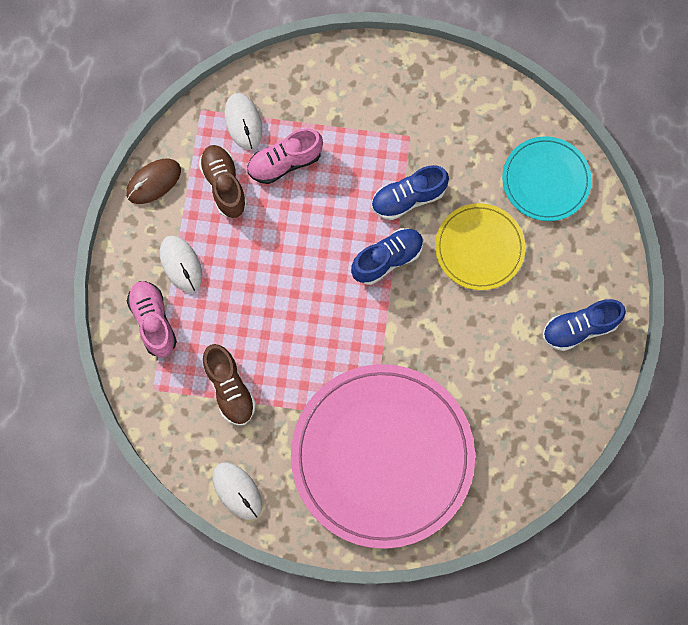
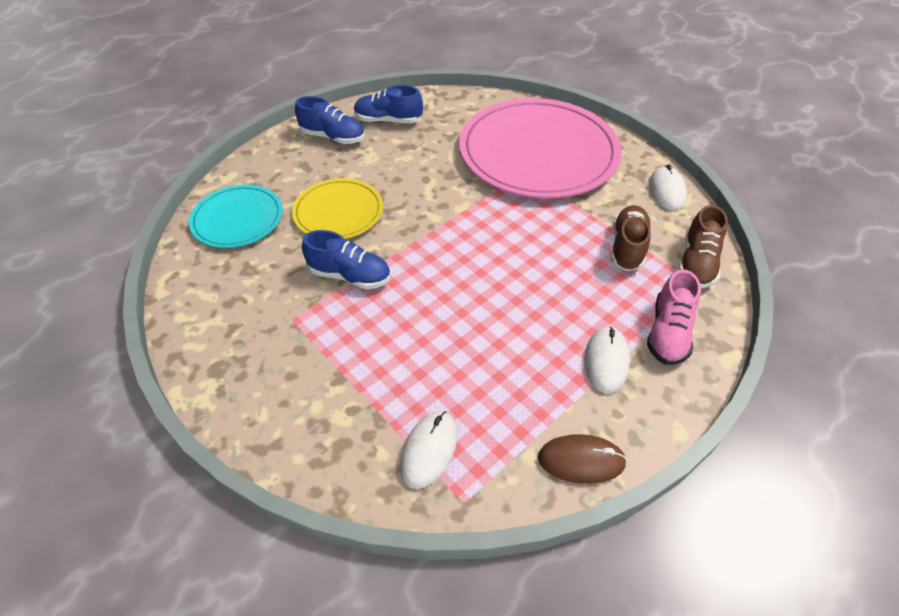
camera: 140 degrees left, 25 degrees down
(224, 185) = (504, 401): brown shoe -> brown shoe (696, 263)
(285, 162) = (424, 378): pink shoe -> none
(387, 259) = (414, 248): blue shoe -> blue shoe (388, 120)

